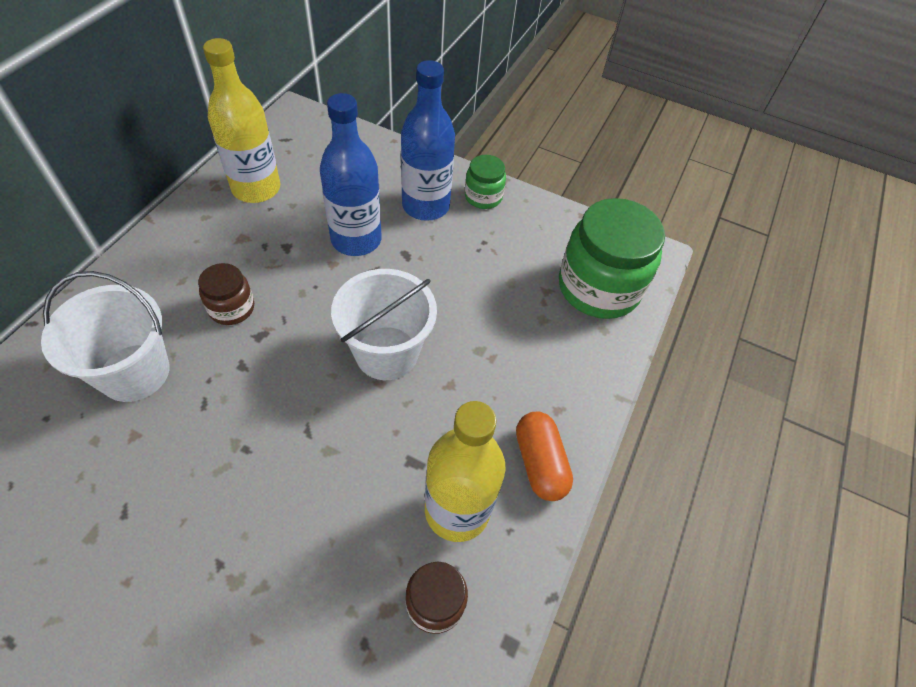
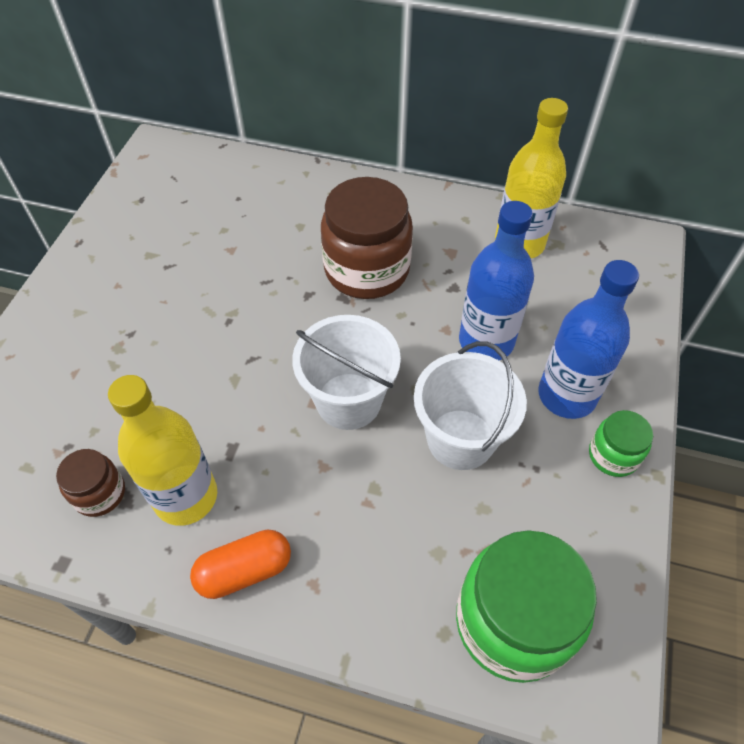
camera: 85 degrees right, 0 degrees up
(134, 372) = (286, 230): white bucket -> white bucket (460, 439)
(232, 308) = (367, 269): brown jar -> brown jar, size x2.00

